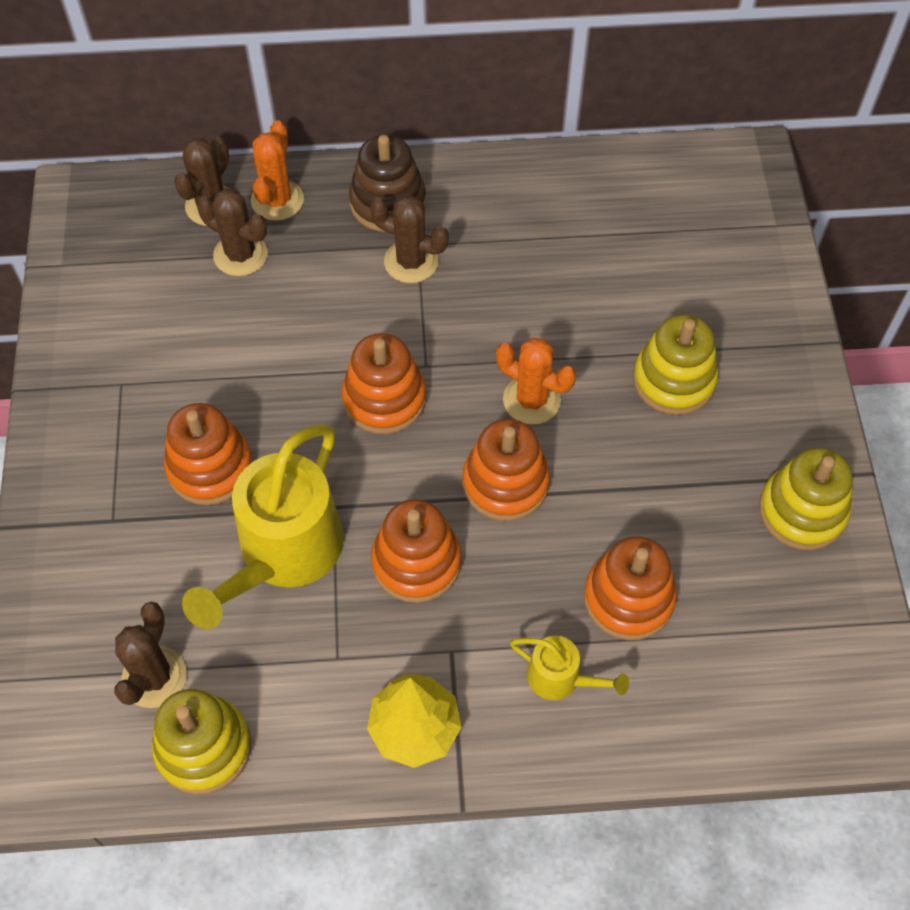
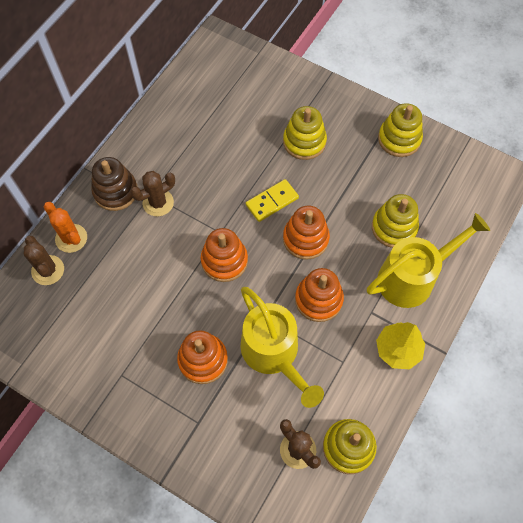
camera: 55 degrees left, 5 degrees up
(240, 255) = (90, 274): brown cactus -> none
(531, 400) = (272, 201): orange cactus -> yellow domino
(561, 678) = (413, 277): yellow watering can -> yellow watering can, size x2.09
(628, 598) = (394, 227): orange stacking toy -> yellow stacking toy

